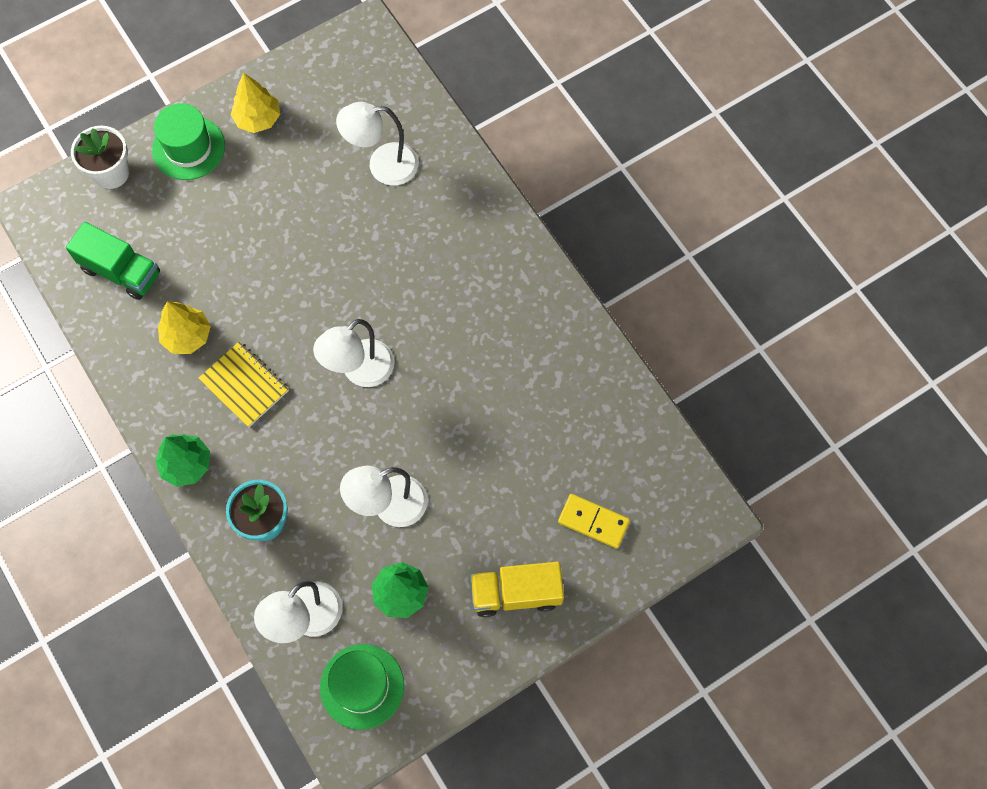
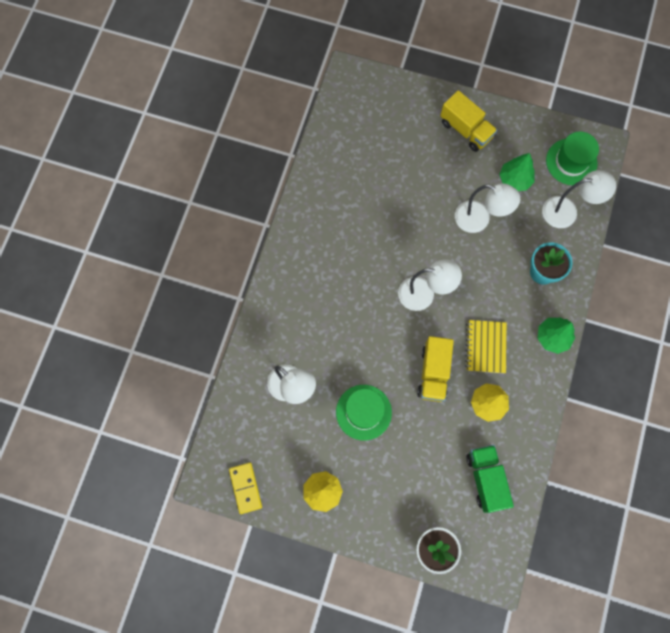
camera: 130 degrees left, 5 degrees up
(188, 148) = (377, 516): green hat -> green hat (363, 412)
(269, 310) = (433, 373): none -> yellow truck
(593, 522) = (399, 122): yellow domino -> yellow domino (245, 488)

